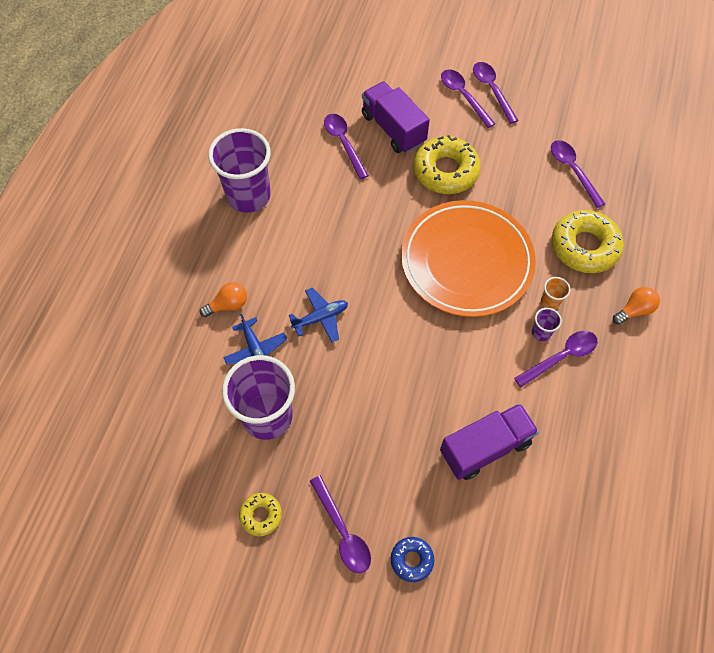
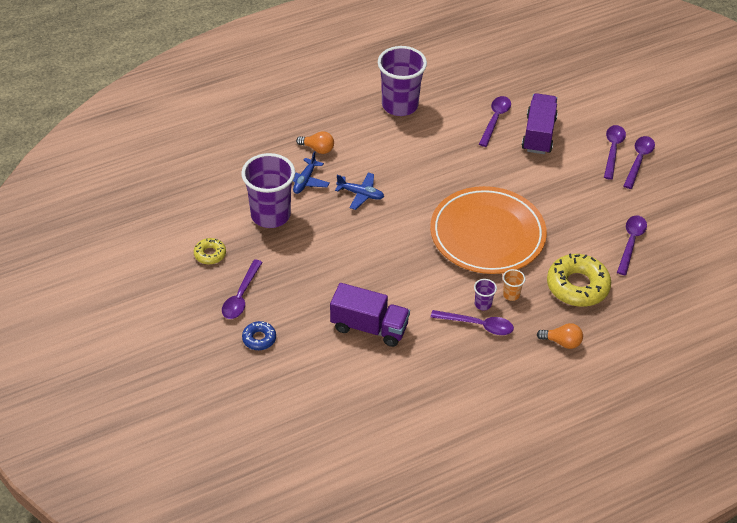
camera: 45 degrees right, 15 degrees down
(445, 171) = (541, 180): yellow donut -> none

